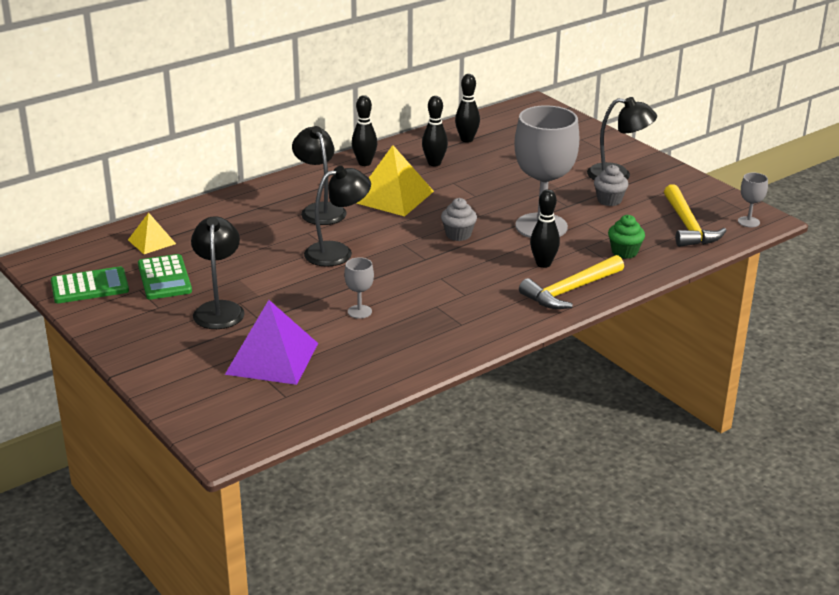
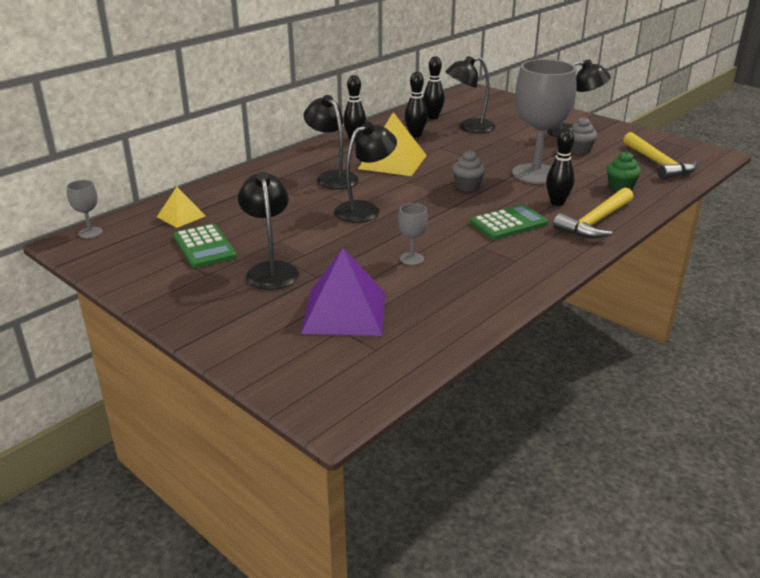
camera: 10 degrees left, 0 degrees up
(90, 286) = (129, 262): green calculator -> green calculator (508, 223)
(501, 158) = (469, 127): none -> black lamp
(748, 222) = (704, 156): grey goblet -> grey goblet (90, 232)

